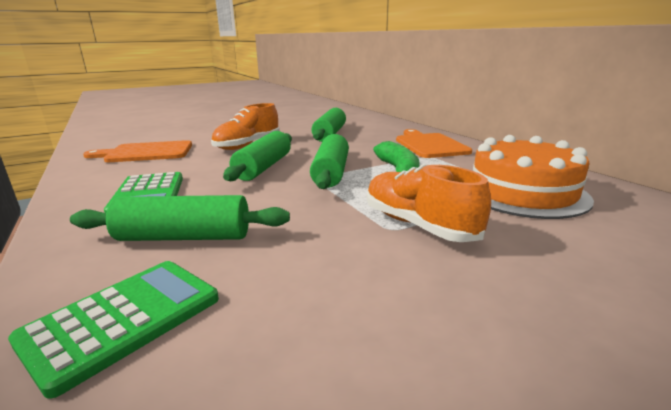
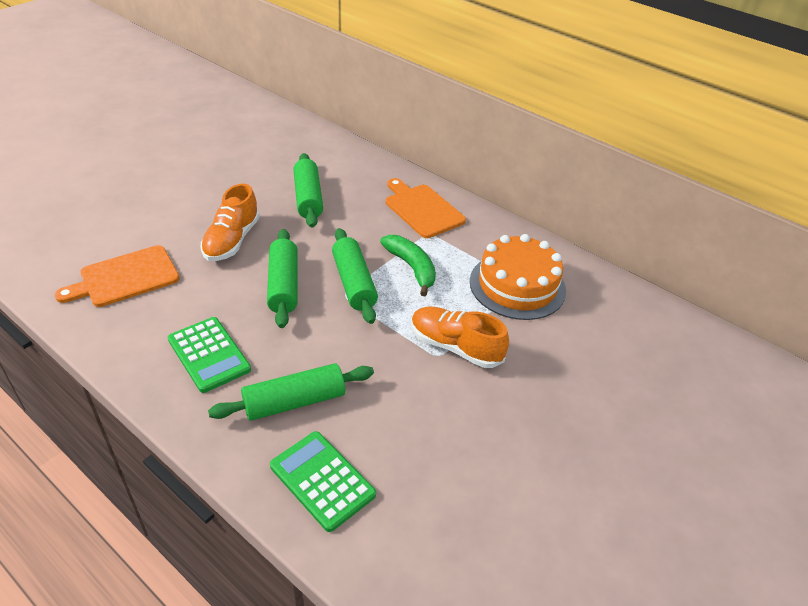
camera: 25 degrees left, 20 degrees up
(123, 319) = (322, 480): green calculator -> green calculator turned 60 degrees counterclockwise

